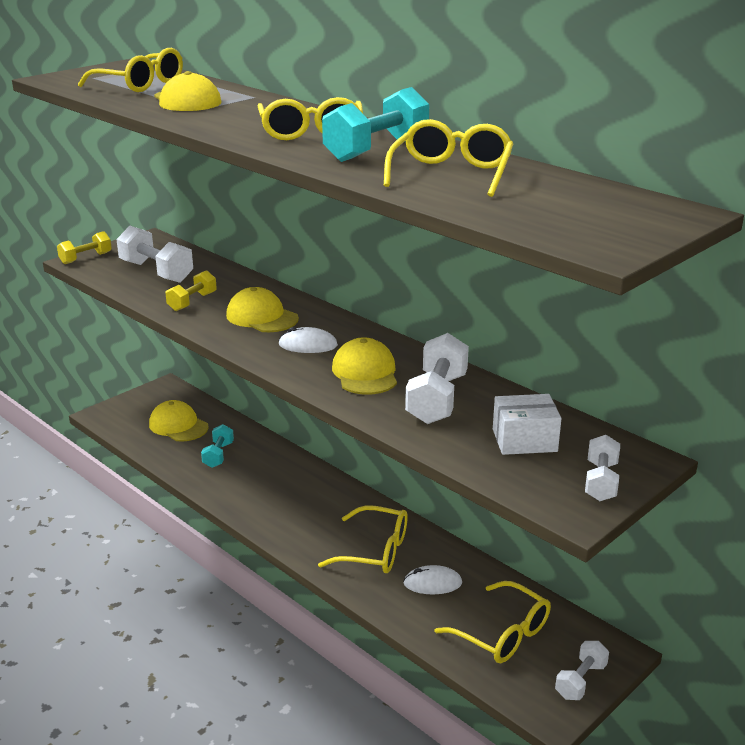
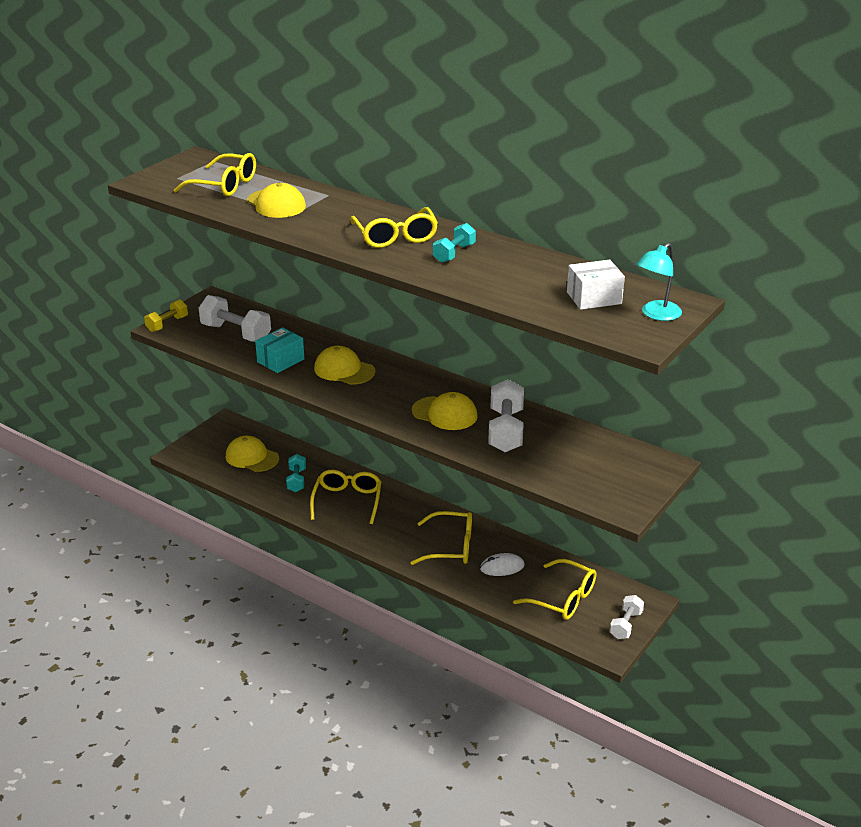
camera: 10 degrees left, 5 degrees up
(192, 302) = (280, 360): yellow dumbbell -> turquoise box
(308, 345) = (391, 393): white mouse -> none
(365, 373) = (445, 413): yellow cap -> yellow cap turned 135 degrees clockwise
(377, 150) = (454, 253): turquoise dumbbell -> turquoise dumbbell, size x0.61
(451, 174) = (518, 275): yellow glasses -> yellow glasses (347, 501)
(524, 440) = (578, 458): white box -> white box (594, 298)
(601, 481) = (637, 484): white dumbbell -> none
(635, 223) = (656, 314): none -> turquoise lamp

